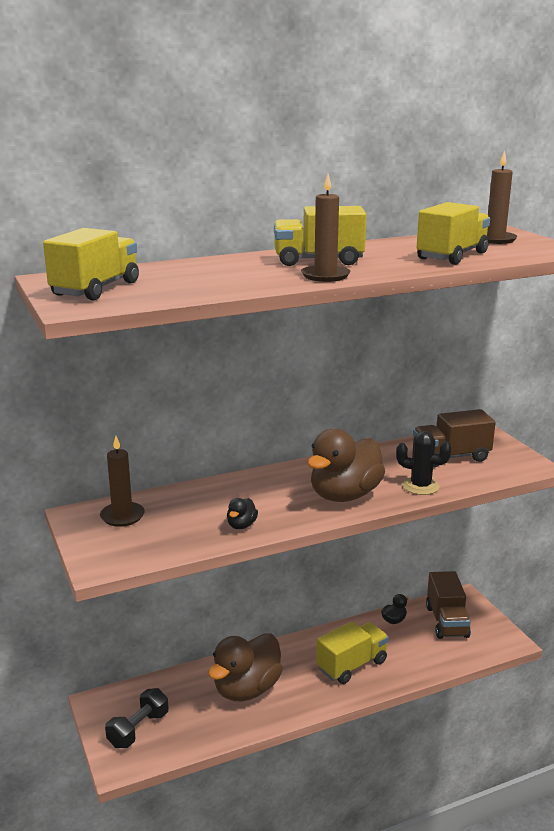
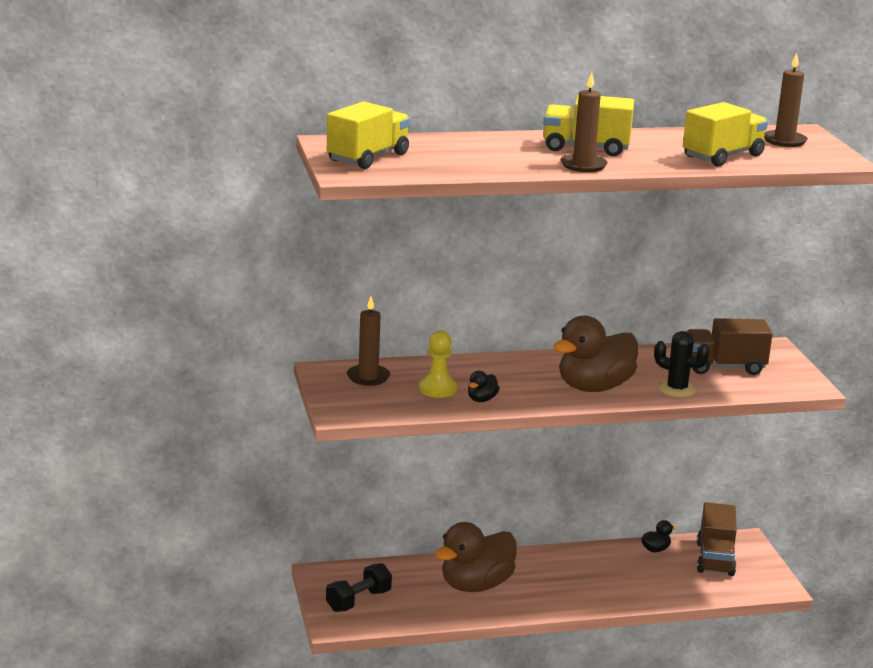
camera: 10 degrees right, 0 degrees up
(195, 519) = (437, 389): none -> yellow pawn
(351, 665) = (594, 581): yellow truck -> none

